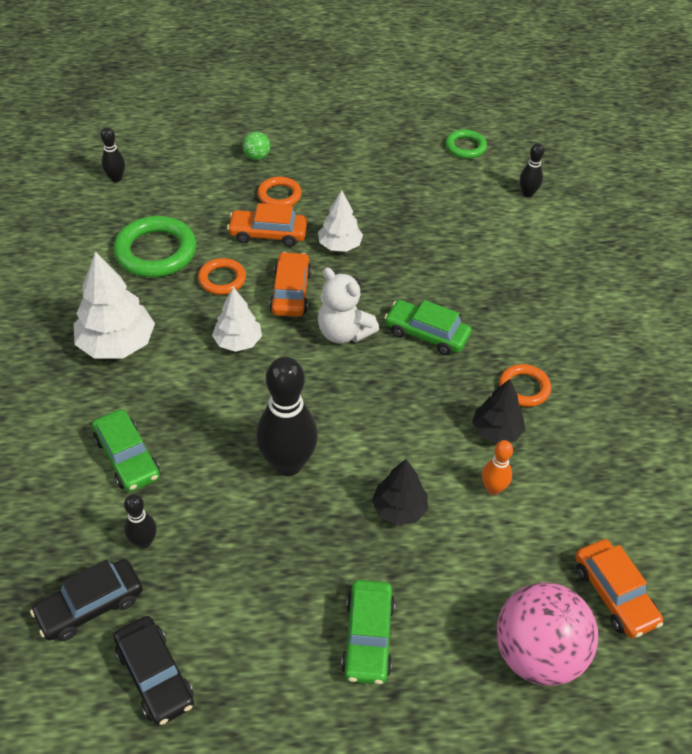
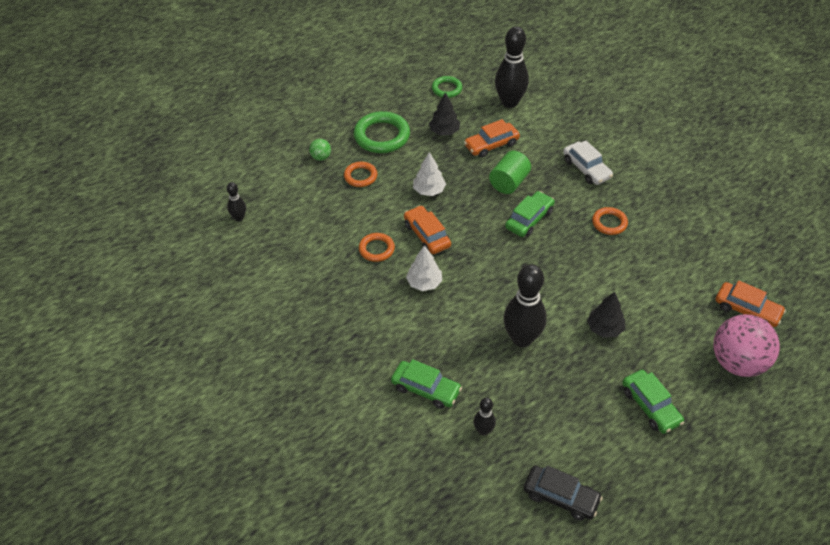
camera: 30 degrees left, 0 degrees up
(90, 606) = (488, 484): black car -> none
(117, 344) = (350, 325): white tree -> none
(156, 252) = (316, 253): green ring -> green ring (382, 136)
(268, 234) = (377, 205): orange car -> orange car (491, 145)
(344, 332) = (481, 244): white teddy bear -> none
(426, 334) = (529, 219): green car -> green car turned 135 degrees clockwise
(441, 281) = (509, 183): none -> green cylinder
(493, 488) = (642, 289): orange bowling pin -> none
(496, 431) = (616, 256): black tree -> black tree (444, 131)
(527, 193) = (509, 102): black bowling pin -> black bowling pin, size x2.04
(554, 311) = (586, 169): none -> white car

